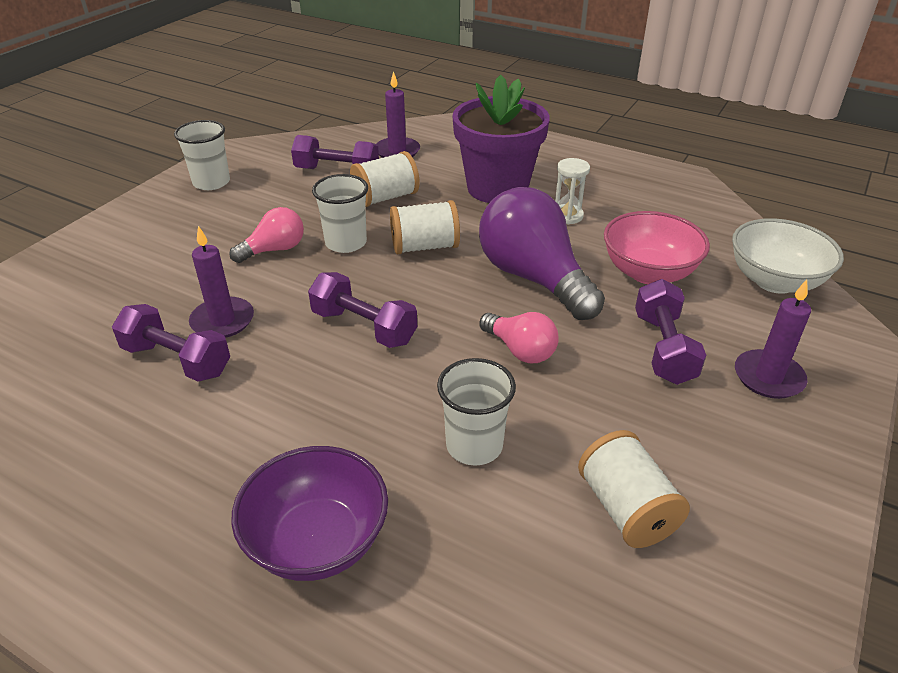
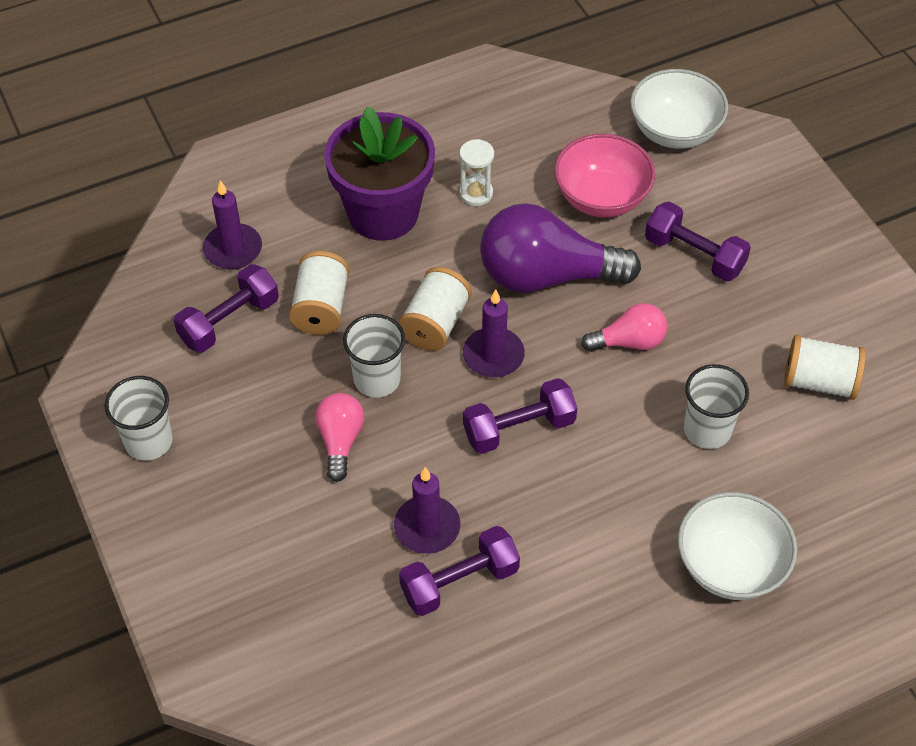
camera: 55 degrees left, 15 degrees up
(317, 541) = (730, 566): purple bowl -> white bowl
(768, 377) = (766, 220): purple candle -> purple candle (493, 355)

